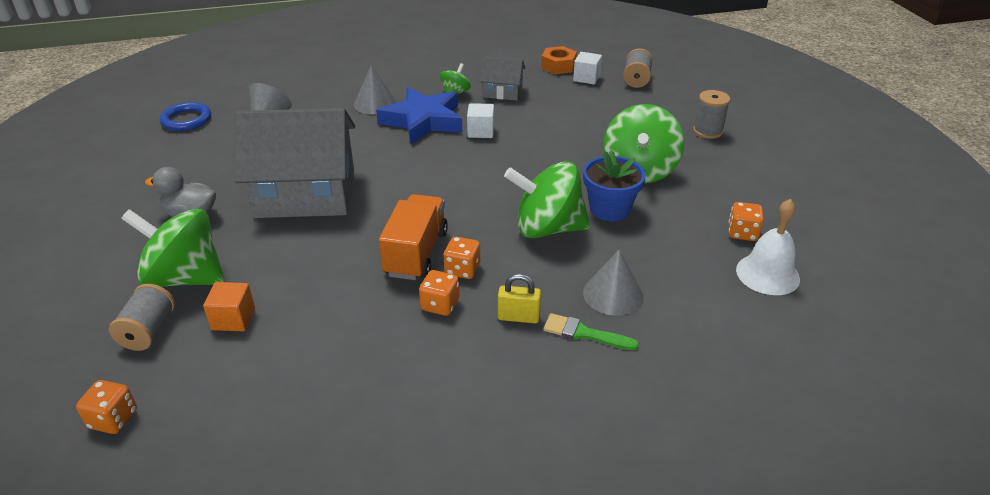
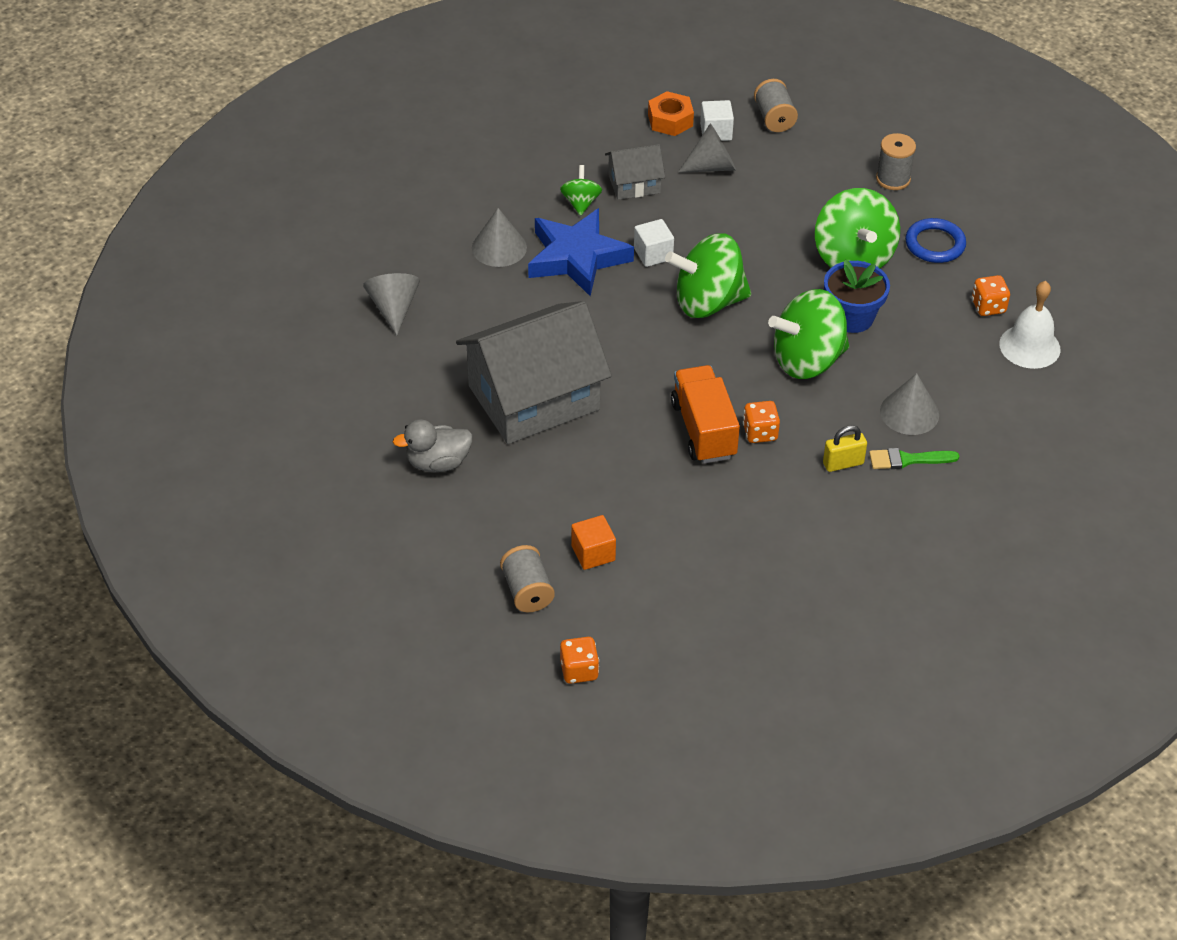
camera: 25 degrees left, 10 degrees up
(185, 278) = (506, 530): green spinning top -> green spinning top (708, 302)
(186, 120) = (296, 342): blue ring -> blue ring (935, 244)
(440, 305) = (766, 475): orange dice -> none
(568, 95) = (712, 166): none -> grey cone

